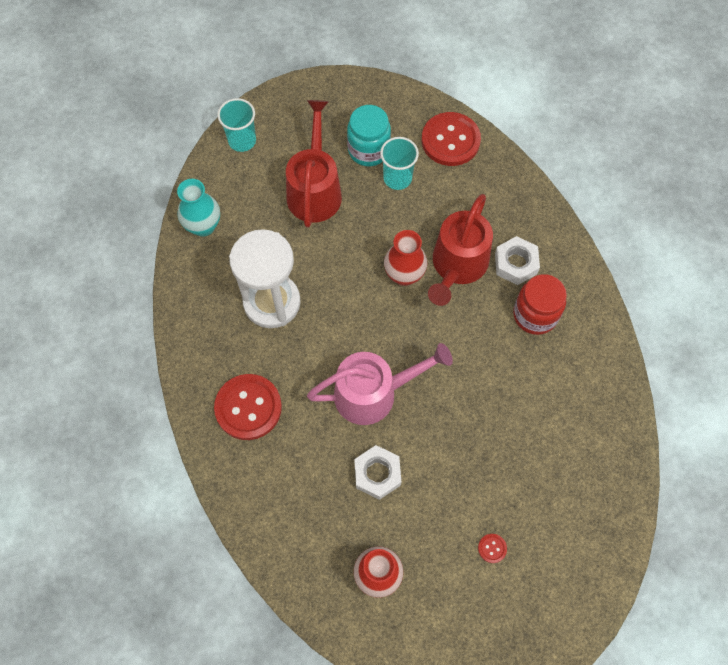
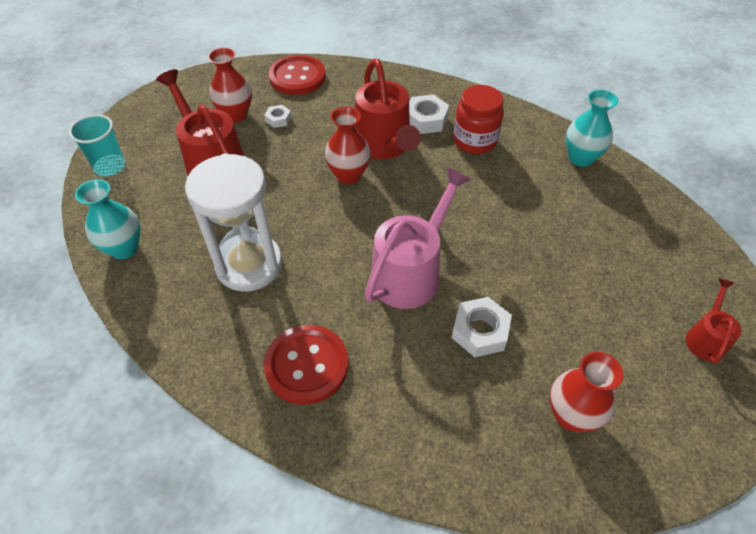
camera: 40 degrees left, 15 degrees down
(368, 150) = (236, 115): turquoise jar -> red vase
(397, 178) = (278, 119): turquoise cup -> white nut
(492, 548) = (629, 316): red button -> none
(528, 607) = (705, 338): none -> red watering can
(607, 397) = (581, 158): none -> turquoise vase

